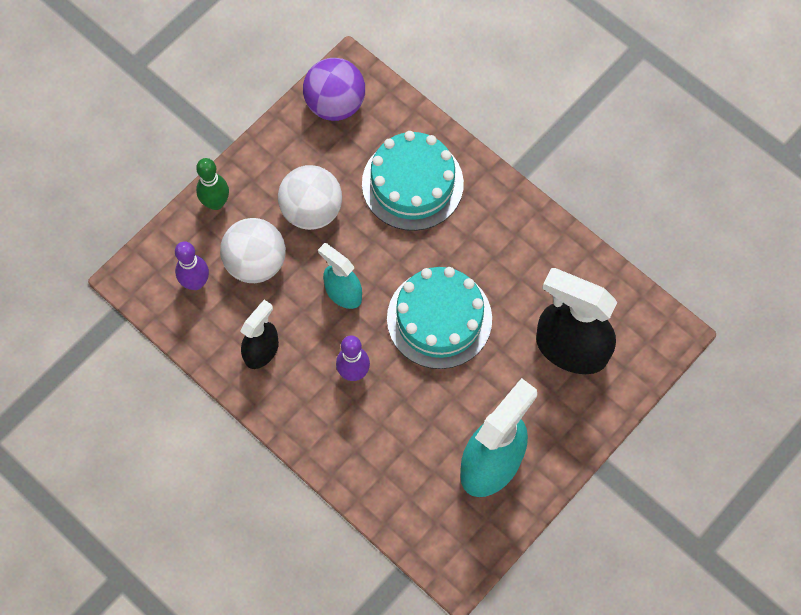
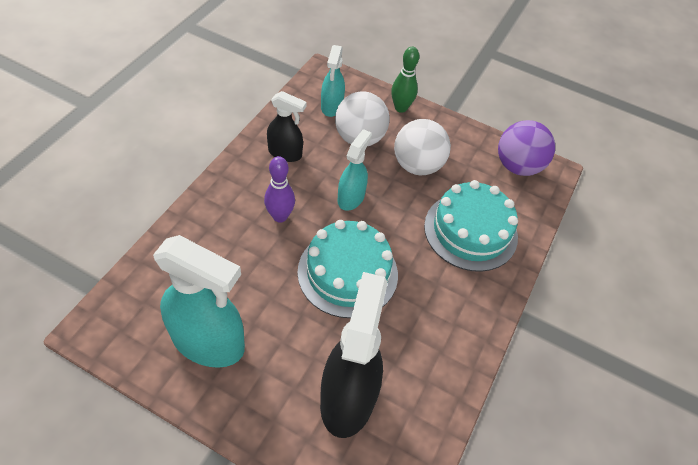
camera: 70 degrees right, 15 degrees down
(195, 282) = (331, 107): purple bowling pin -> turquoise spray bottle

